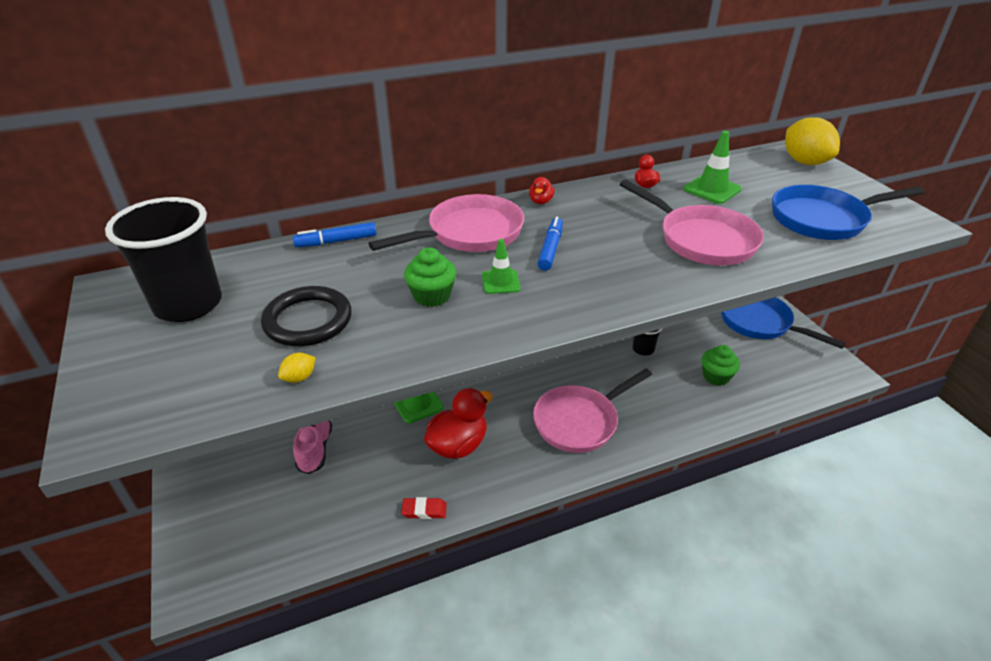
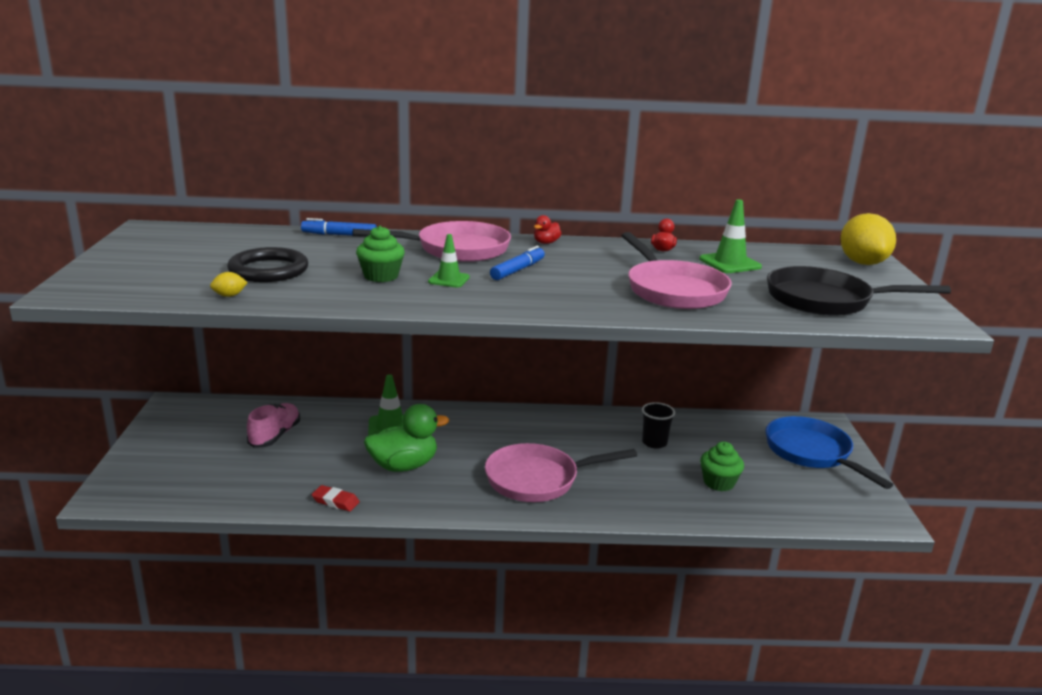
camera: 20 degrees right, 15 degrees down
(188, 304) = (191, 246): black cup -> none
(458, 445) = (404, 466): red duck -> green duck
(823, 219) = (826, 300): blue pan -> black pan

